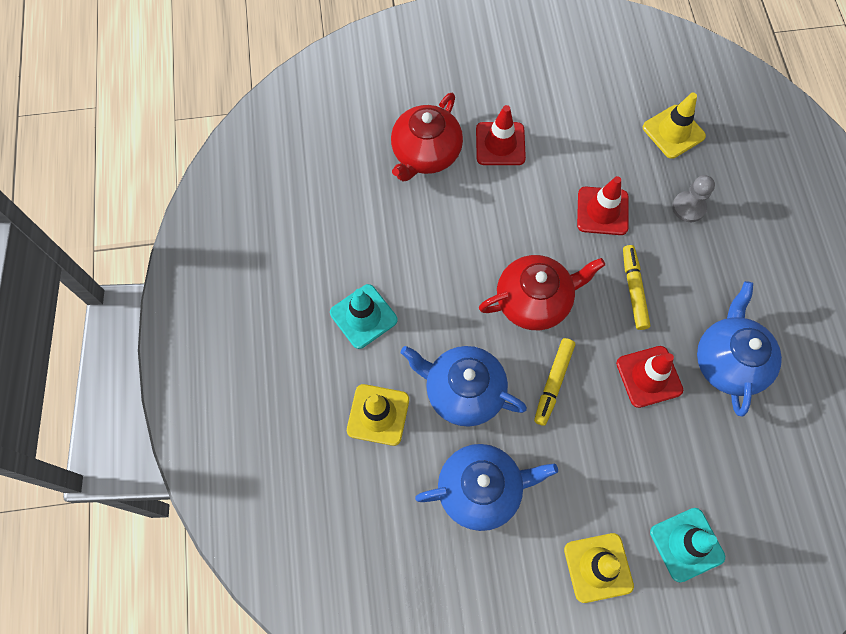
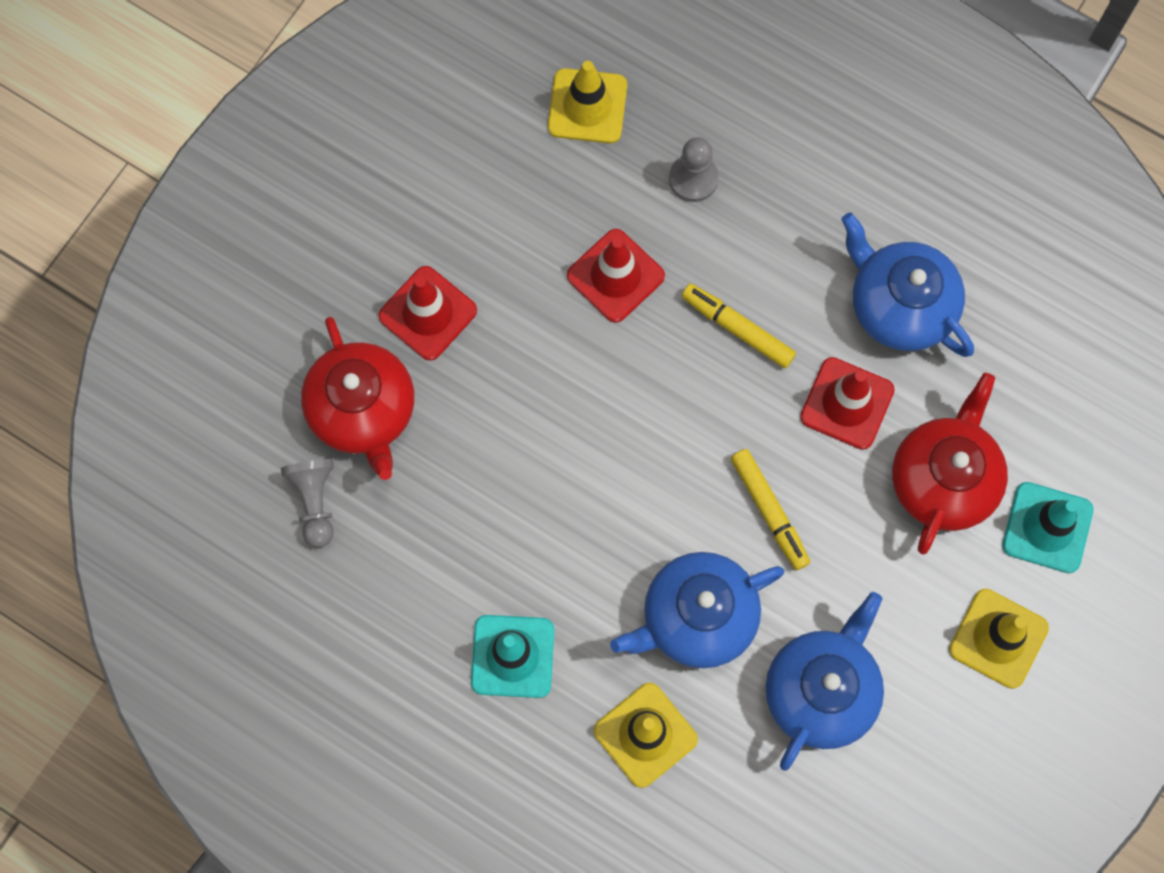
camera: 50 degrees left, 5 degrees up
(362, 168) = (315, 502): none -> grey pawn
(534, 301) = (658, 448): red teapot -> red teapot (943, 479)

